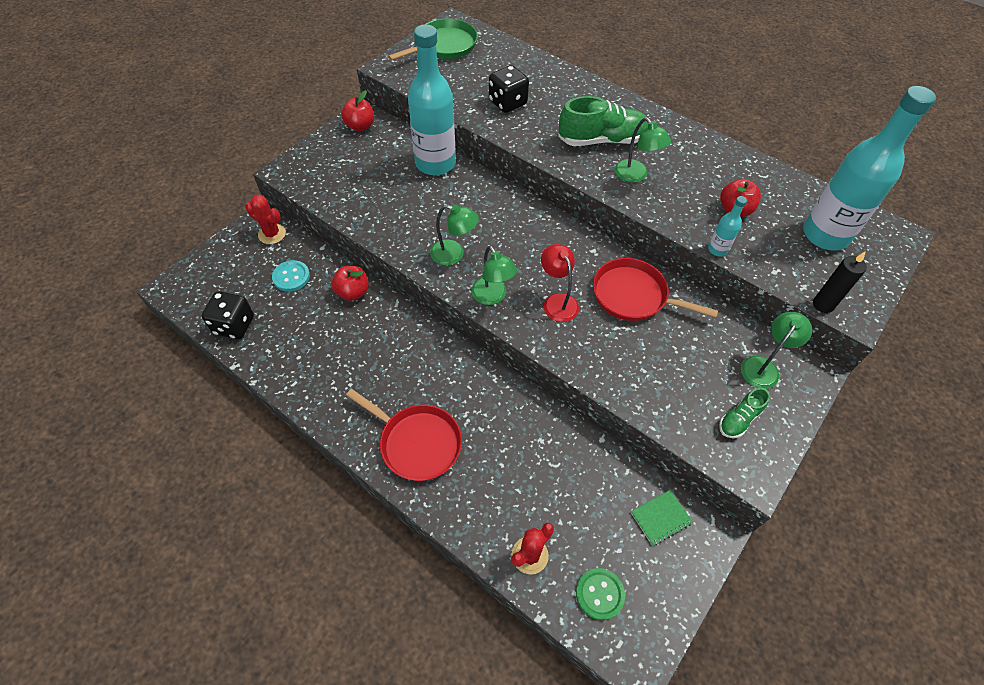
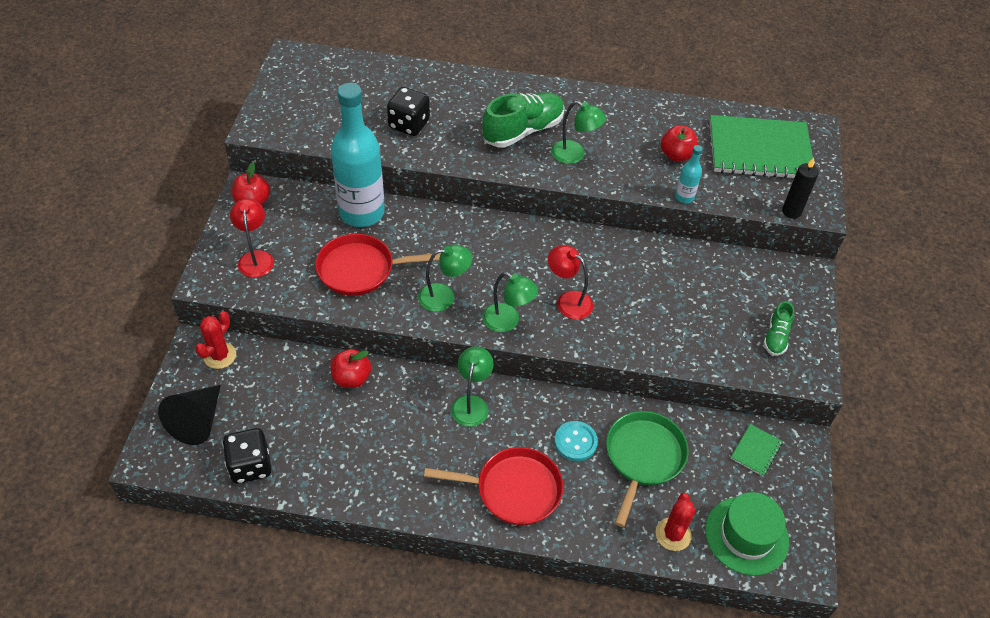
camera: 30 degrees left, 5 degrees down
(222, 275) = (197, 421): none -> black cone
(272, 234) = (220, 355): red cactus -> red cactus turned 60 degrees counterclockwise
(291, 277) = (275, 391): turquoise button -> turquoise button (575, 442)
(332, 167) = (256, 258): none -> red lamp
(444, 45) = (300, 84): green pan -> green pan (643, 457)
(599, 594) = (746, 535): green button -> green hat
(633, 295) = (629, 267): red pan -> red pan (360, 269)
(763, 367) = (769, 284): green lamp -> green lamp (471, 403)
(825, 235) = (759, 150): turquoise bottle -> green notebook

